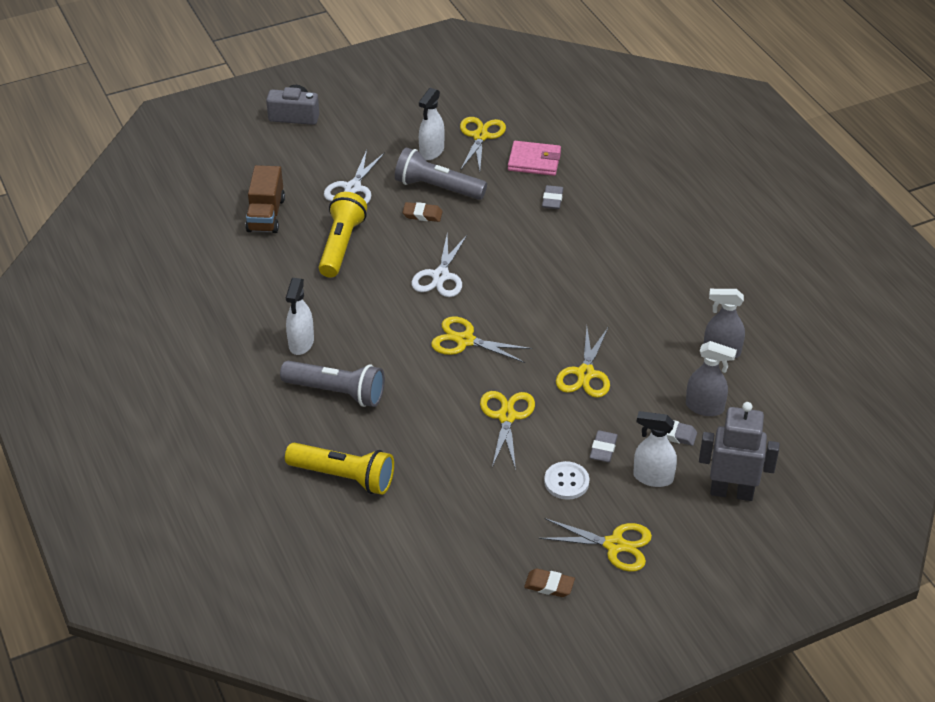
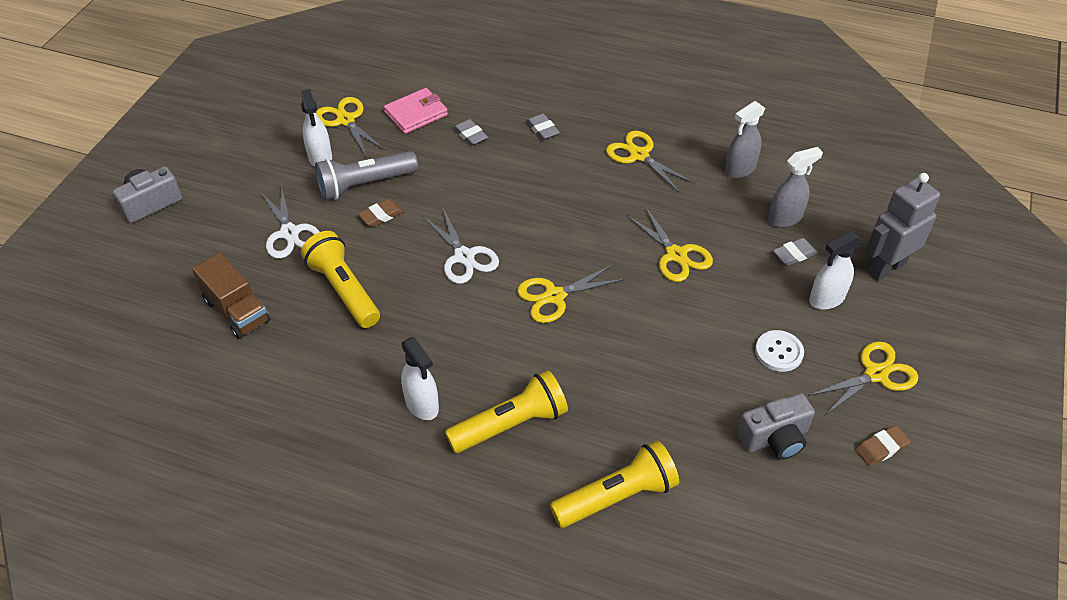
camera: 45 degrees left, 5 degrees up
(336, 392) = (510, 424): grey flashlight -> yellow flashlight
(486, 525) = (774, 438): none -> grey camera
(506, 416) = (668, 335): yellow scissors -> yellow scissors (639, 155)
(603, 449) = (767, 304): grey eraser -> grey eraser (542, 129)

